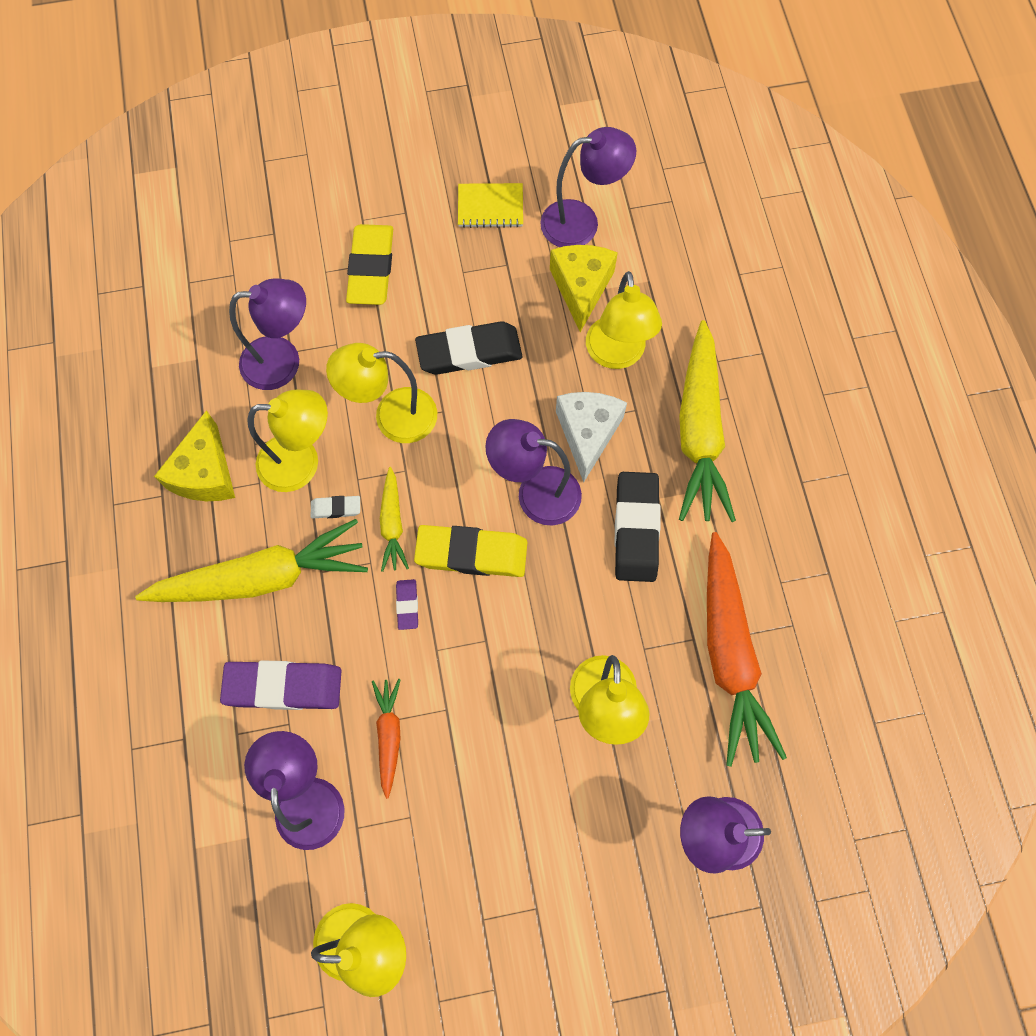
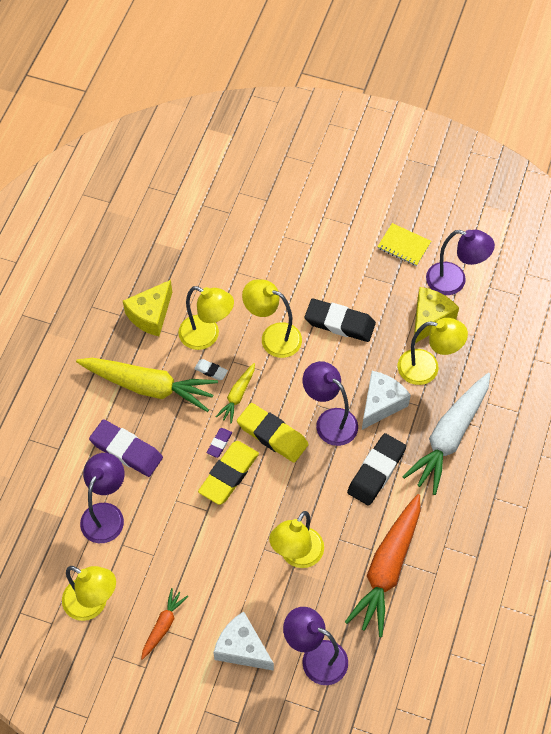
camera: 30 degrees right, 10 degrees down
(283, 361) = (229, 275): purple lamp -> none
(371, 268) = (311, 247): yellow eraser -> yellow eraser (229, 474)
(389, 735) = (167, 506): orange carrot -> orange carrot (163, 625)
(609, 880) = (242, 648): none -> white cheese
(617, 355) = (427, 368): yellow lamp -> yellow lamp turned 105 degrees counterclockwise
(699, 431) = (449, 437): yellow carrot -> white carrot

